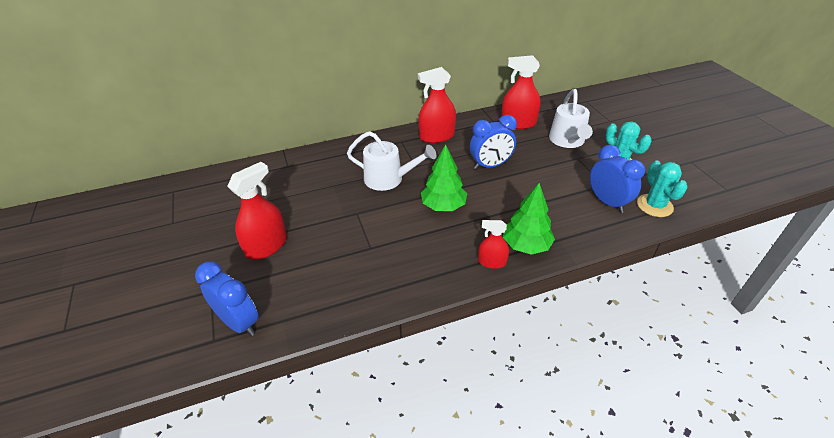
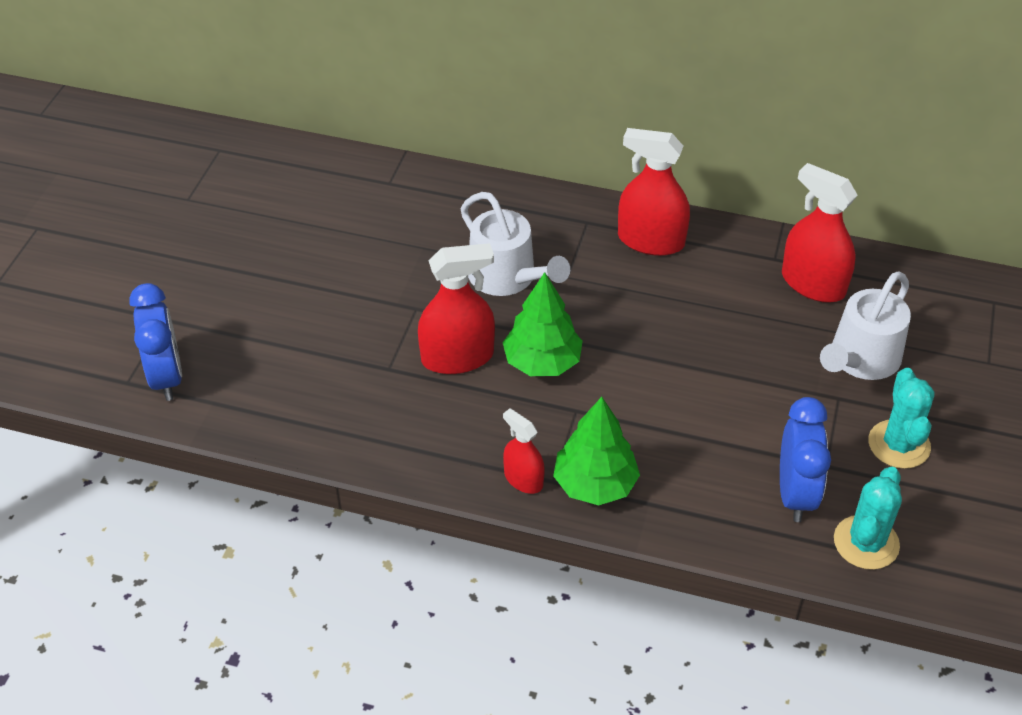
camera: 35 degrees right, 5 degrees up
(266, 246) = (268, 294): red spray bottle -> red spray bottle (457, 357)
(490, 165) = (681, 335): blue clock -> none

